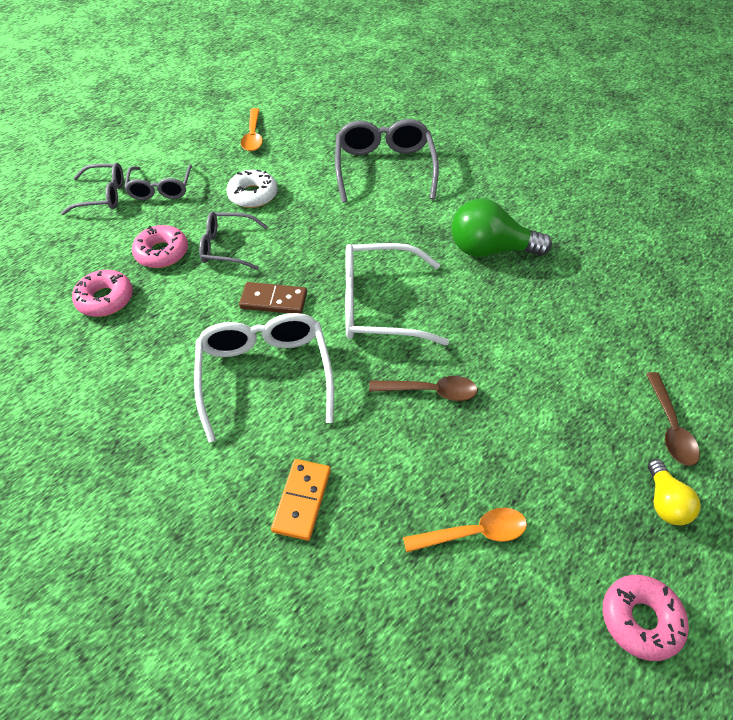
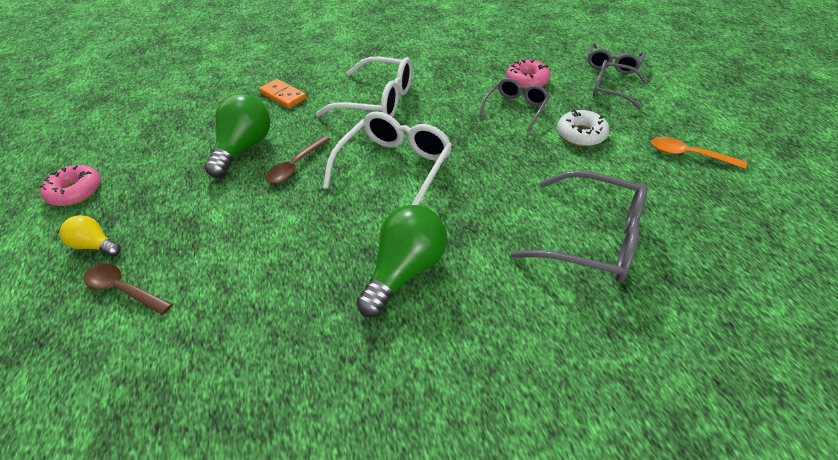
camera: 120 degrees right, 5 degrees down
(105, 299) = (493, 55): pink donut -> none
(273, 300) = (440, 118): brown domino -> none
(436, 468) = (244, 148): none -> green light bulb
(473, 533) = (194, 147): orange spoon -> none

